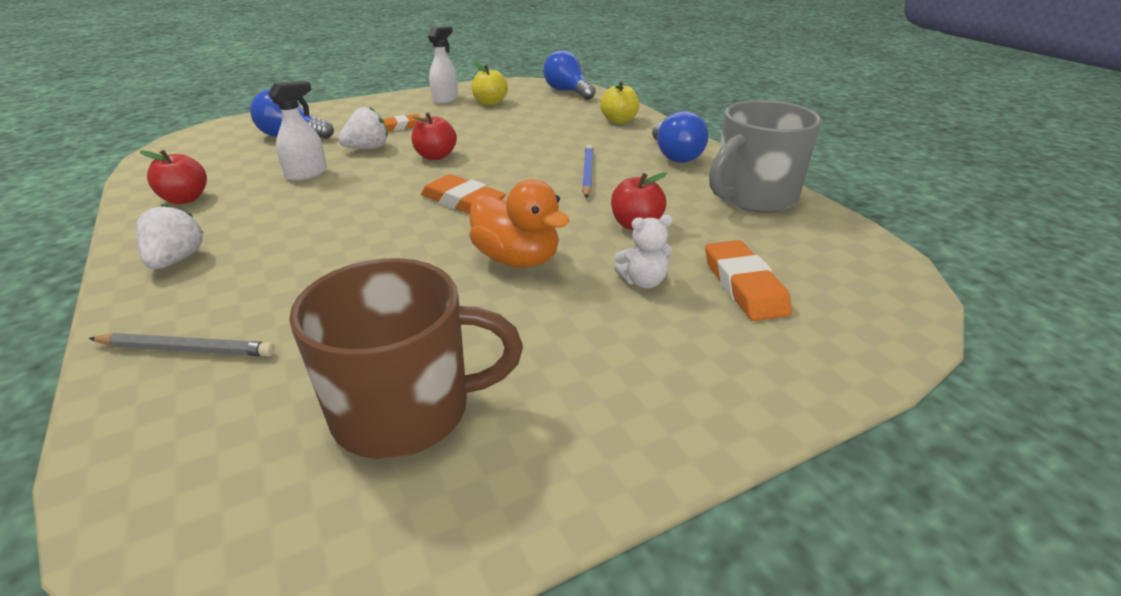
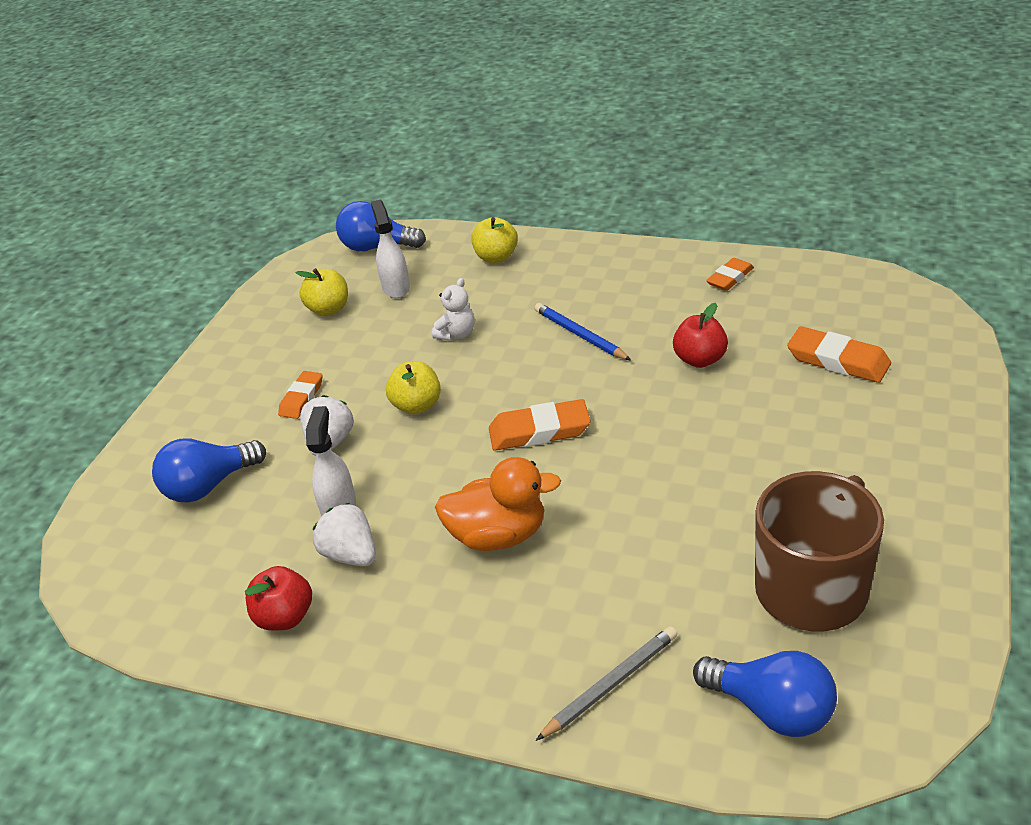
camera: 40 degrees left, 5 degrees up
(176, 260) = (432, 656): white strawberry -> white strawberry (351, 555)
(435, 156) = (417, 405): red apple -> yellow apple
(445, 99) = (269, 334): white spray bottle -> white spray bottle (396, 287)
(517, 259) = (678, 447): orange duck -> orange duck (498, 535)
(643, 281) = (781, 402): white teddy bear -> white teddy bear (457, 334)
(675, 156) = (611, 271): blue light bulb -> blue light bulb (771, 709)
(753, 197) = (730, 278): grey mug -> orange eraser

